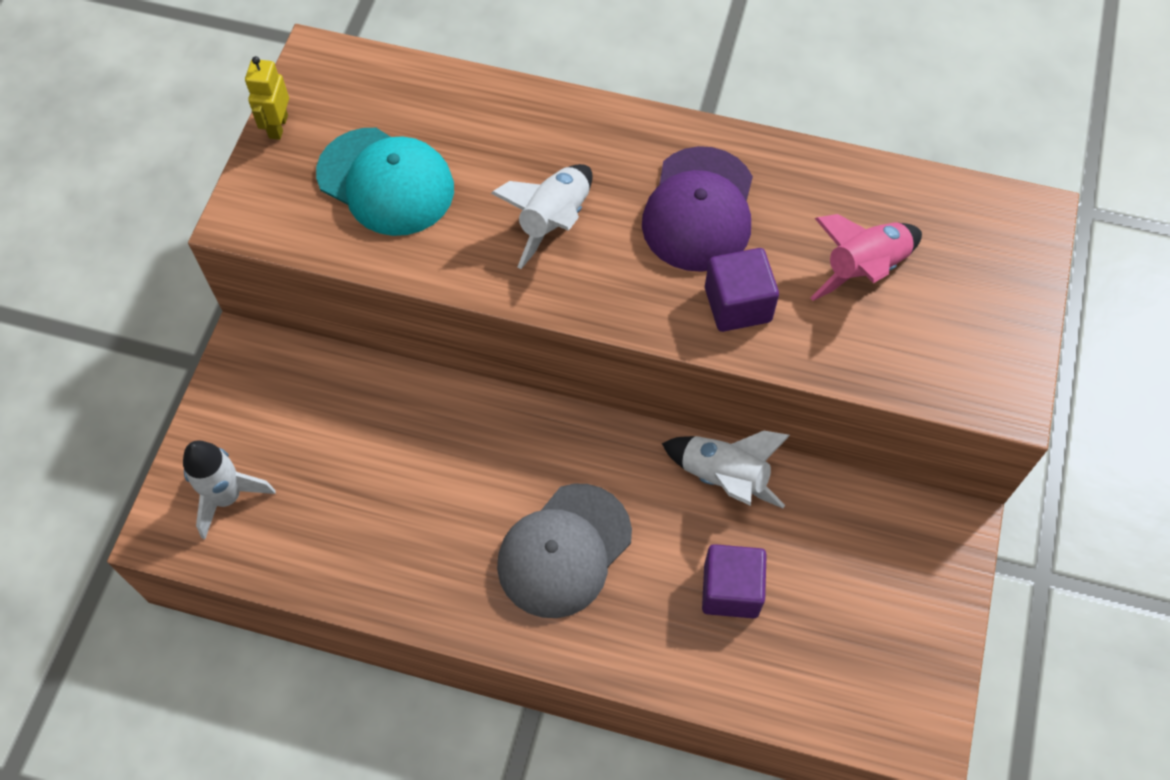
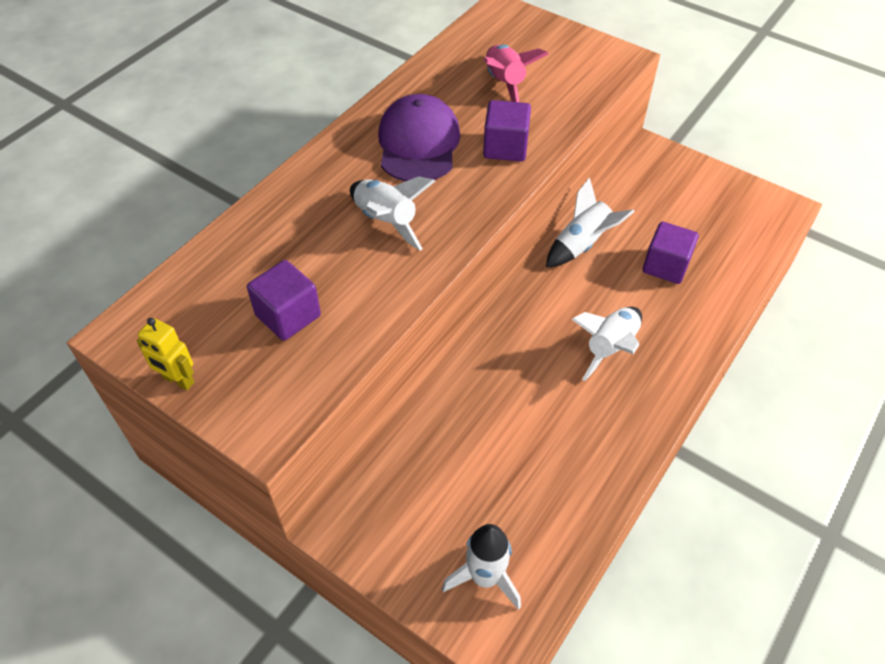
camera: 70 degrees left, 10 degrees down
(386, 182) = (288, 315): turquoise cap -> purple cube
(564, 550) = (610, 348): grey cap -> white rocket
(699, 210) = (418, 144): purple cap -> purple cap turned 120 degrees counterclockwise

